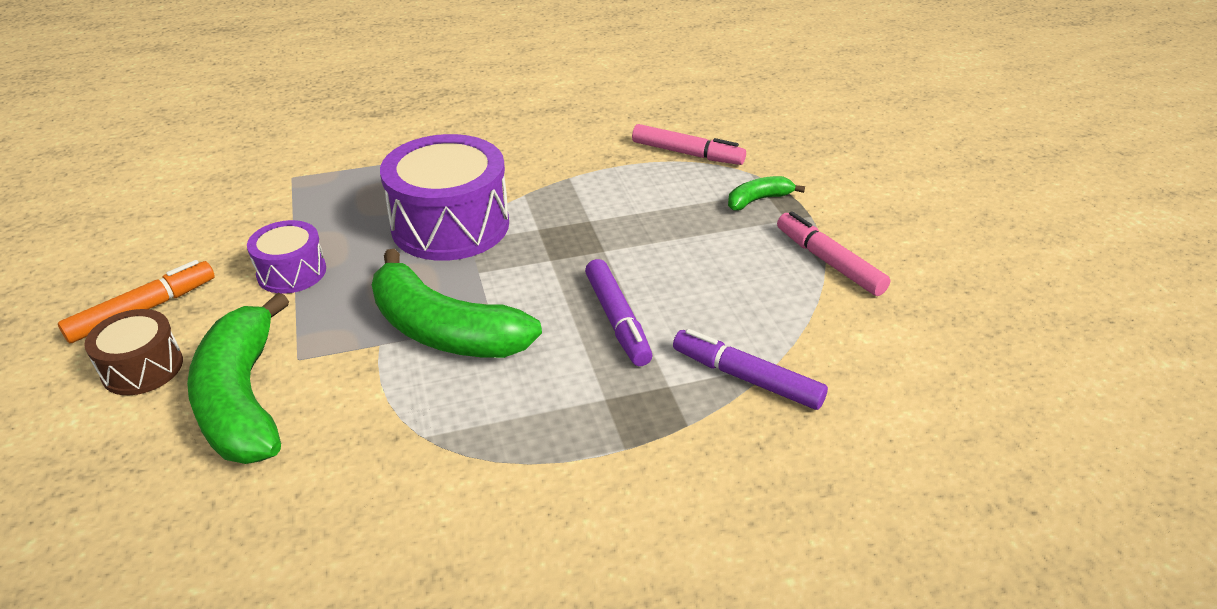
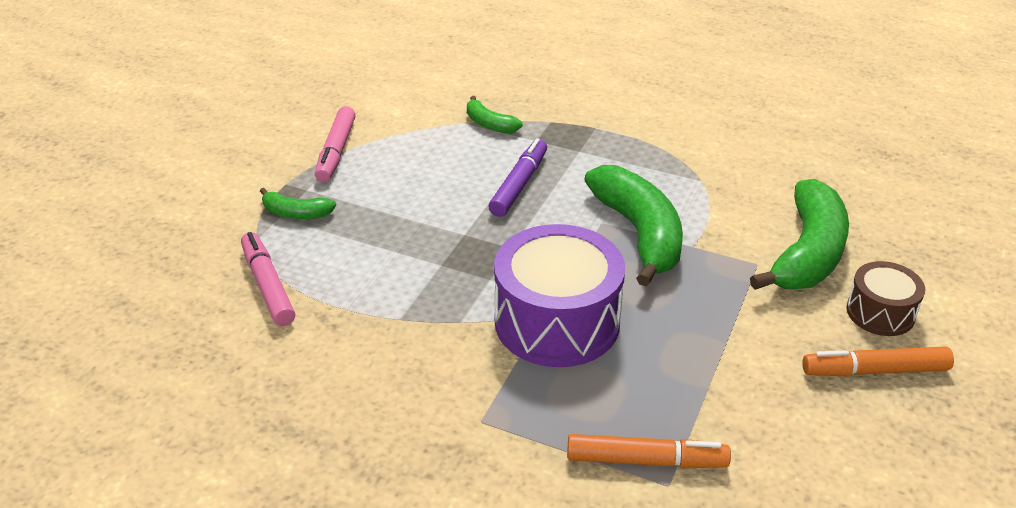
camera: 140 degrees left, 0 degrees up
(292, 272) = (728, 344): purple drum -> none
(315, 181) = (646, 461): none -> orange marker
(746, 378) = (489, 124): purple marker -> green banana

